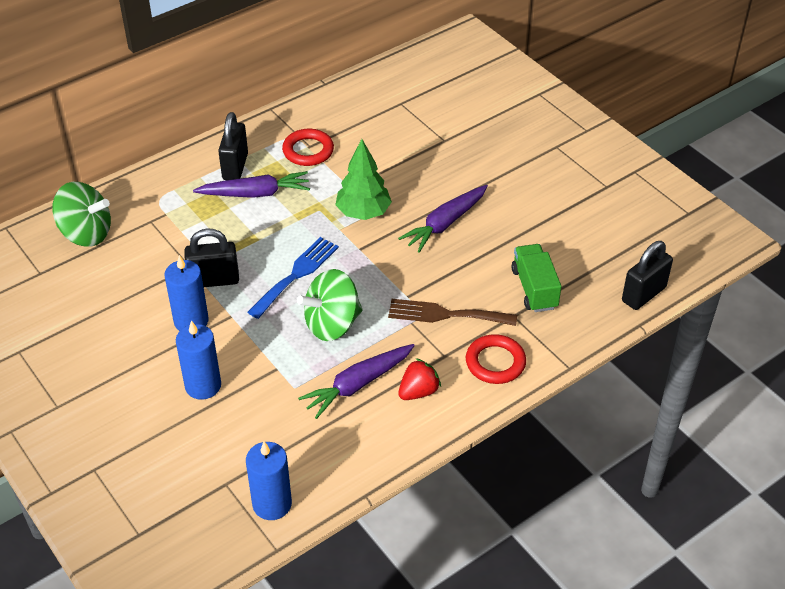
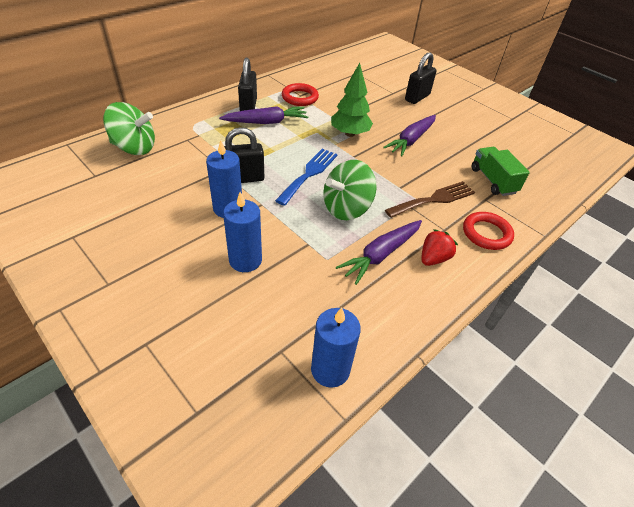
camera: 10 degrees left, 0 degrees up
(445, 314) = (434, 199): brown fork -> brown fork turned 150 degrees clockwise
(643, 294) = (572, 183): black padlock -> black padlock (417, 97)

